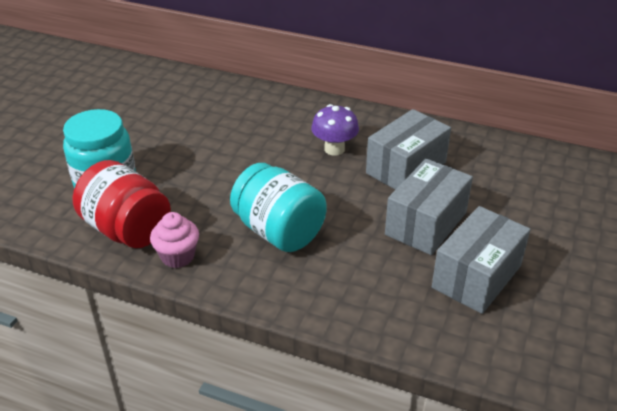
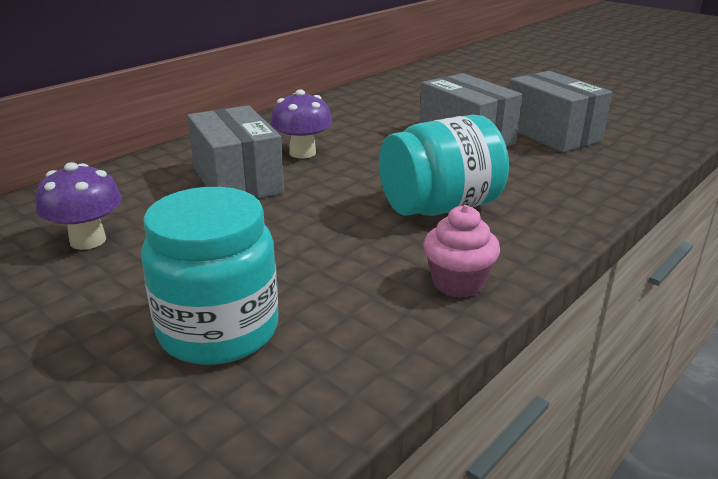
camera: 70 degrees left, 10 degrees down
(127, 230) = (370, 321): red jar -> none
(174, 114) = (88, 240): none -> purple mushroom
(406, 168) = (369, 128): grey box -> grey box (237, 180)

